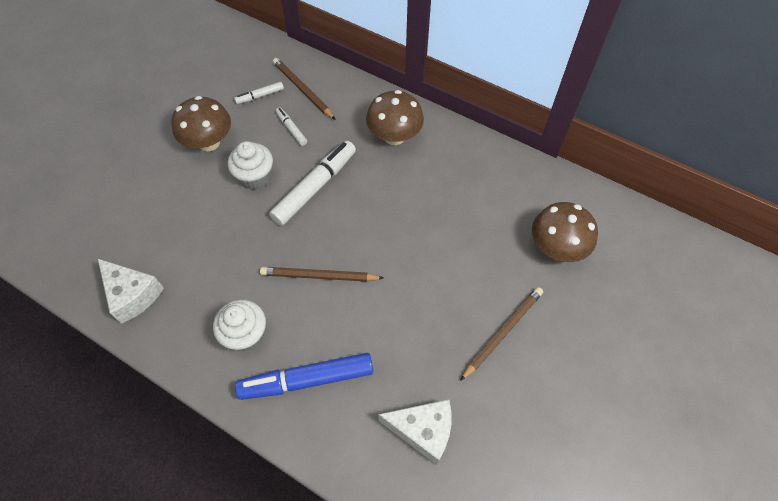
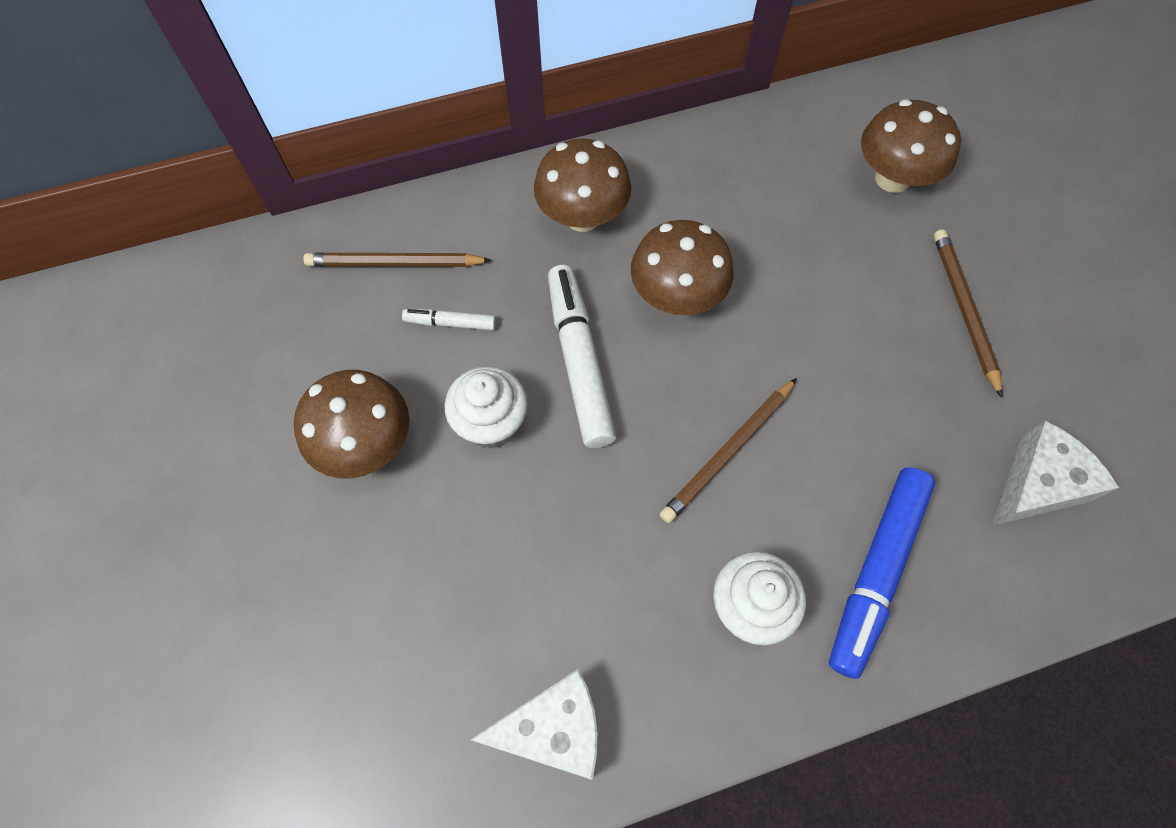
camera: 50 degrees left, 5 degrees up
(260, 96) = (349, 322): white marker -> none
(386, 201) = (676, 296): none -> brown mushroom

